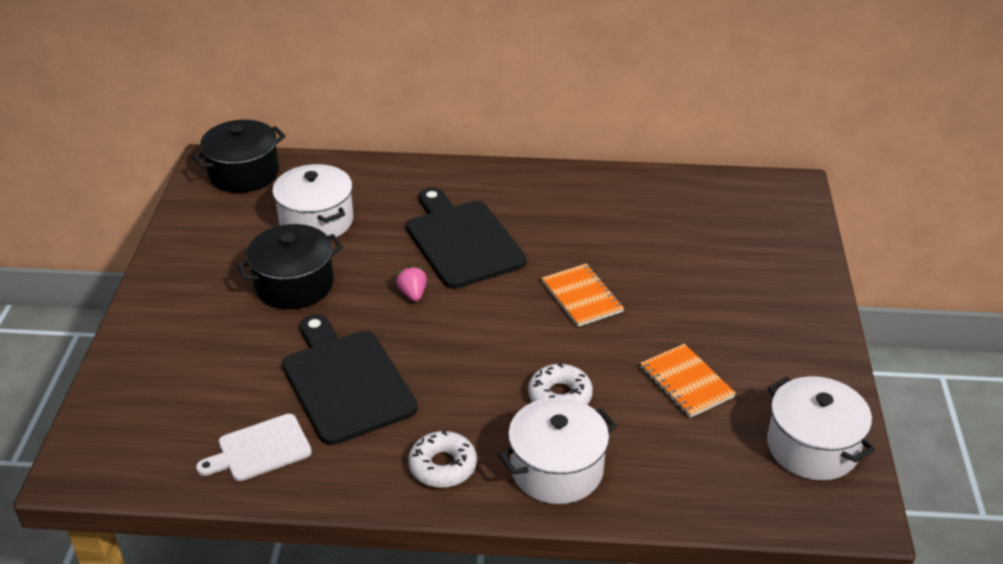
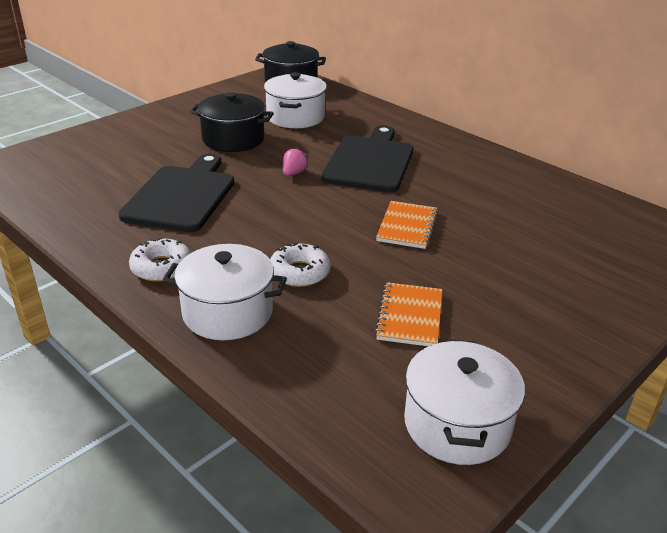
camera: 40 degrees right, 5 degrees down
(260, 449) = (83, 203): white cutting board -> none

